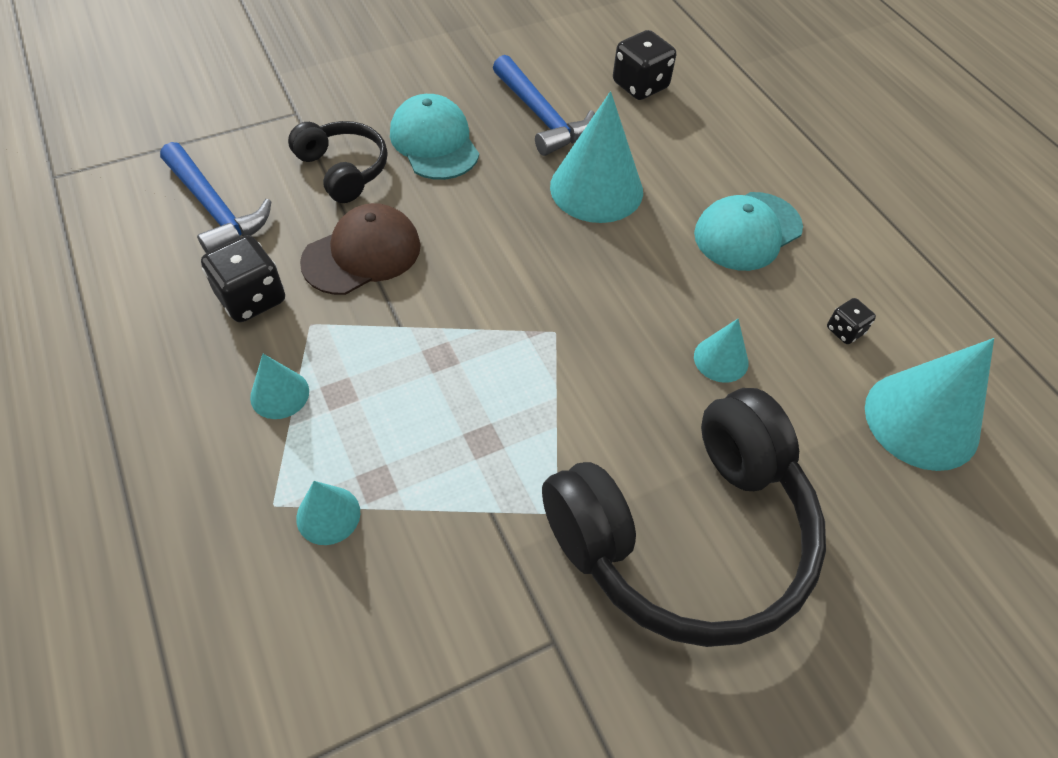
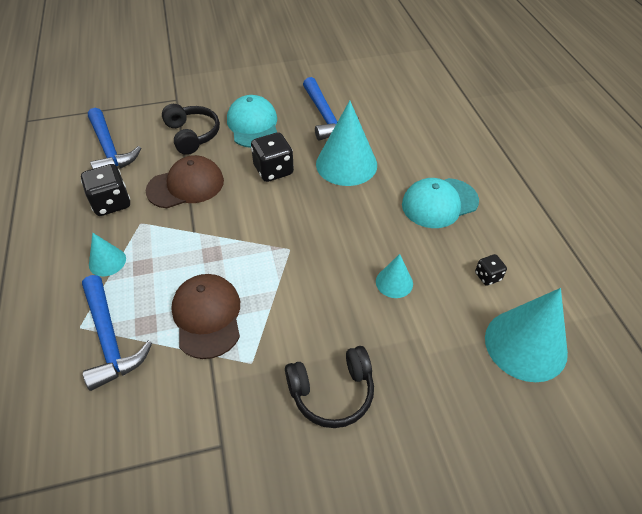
camera: 15 degrees right, 5 degrees down
(328, 515) = (109, 339): turquoise cone -> blue hammer
(467, 454) = (207, 316): none -> brown cap
(640, 85) = (396, 104): black dice -> black dice (273, 170)
(685, 534) = (332, 392): black headphones -> black headphones, size x0.50

